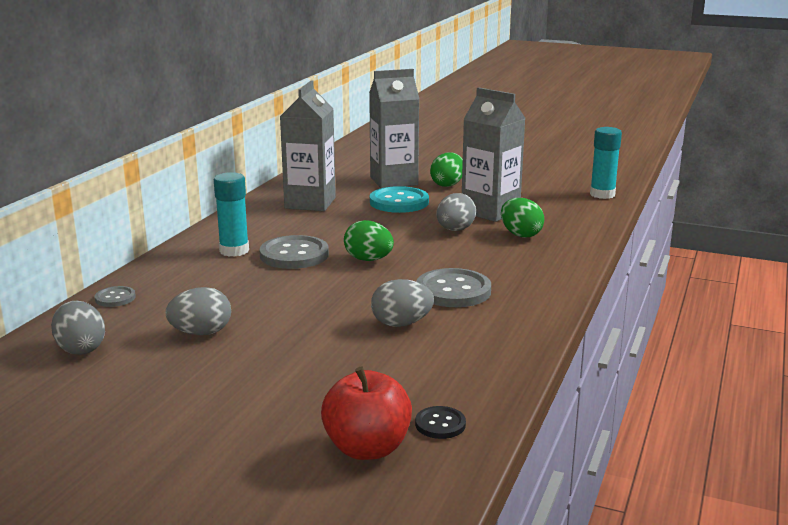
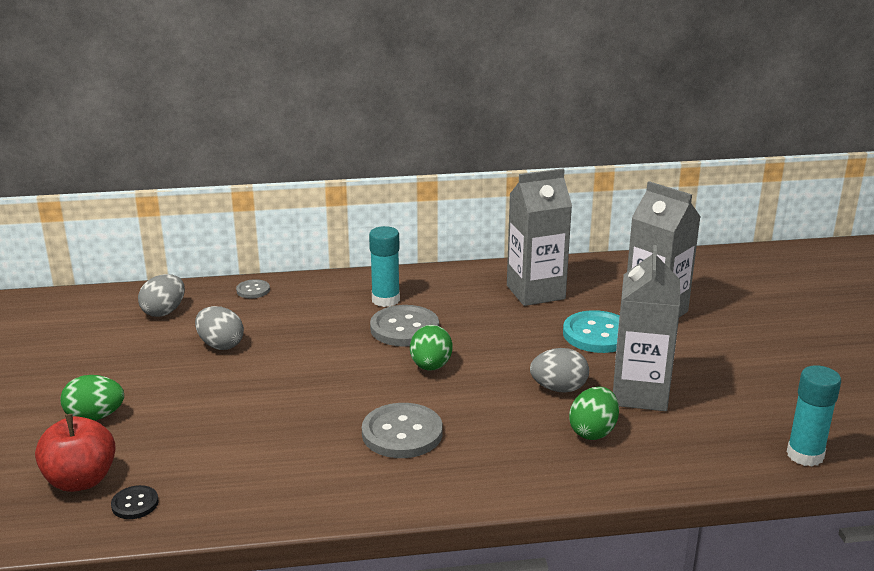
camera: 60 degrees right, 5 degrees up
(401, 324) = (306, 427): grey egg -> none
(447, 185) = (688, 344): green egg -> green egg (95, 417)

